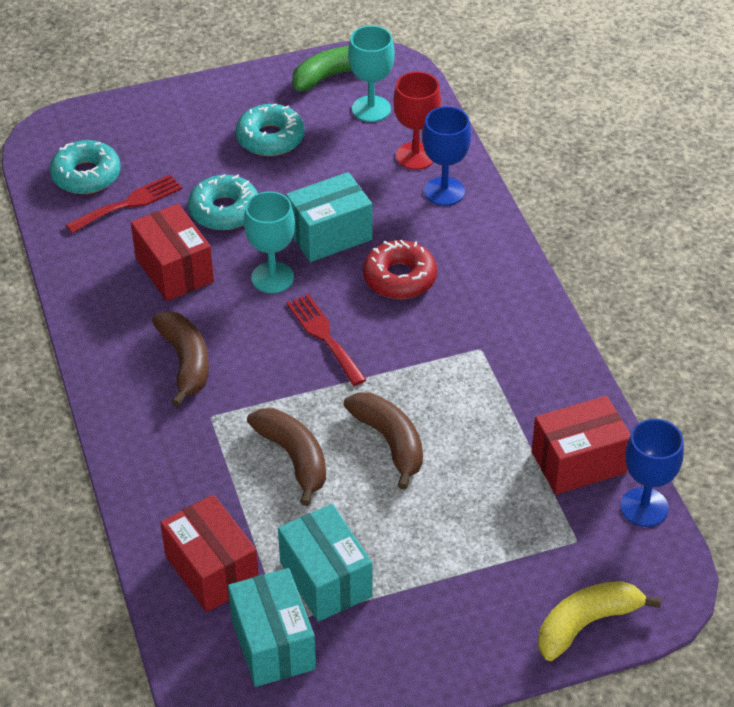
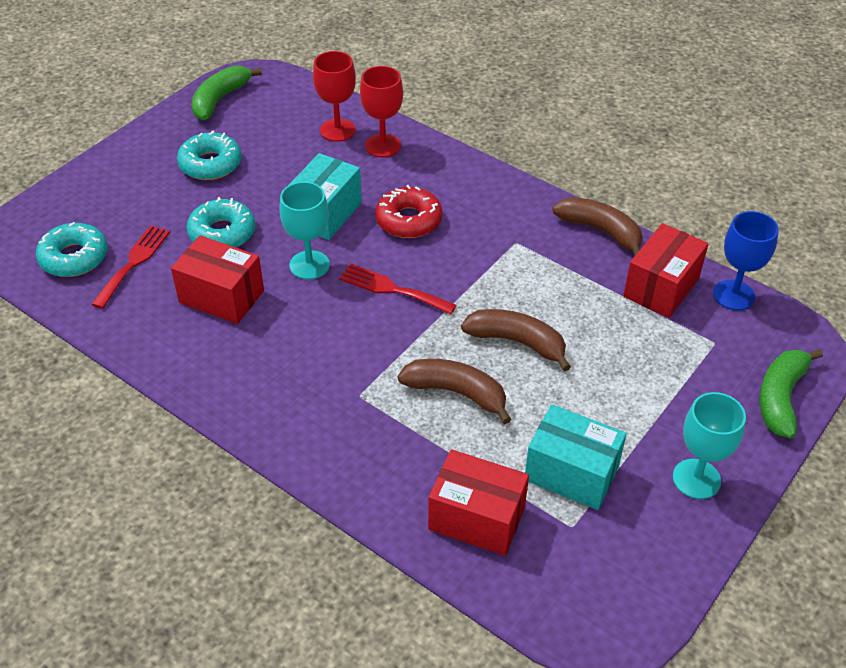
camera: 35 degrees left, 0 degrees up
(185, 362) = (298, 364): brown banana -> brown banana (601, 231)
(273, 644) = (581, 549): turquoise box -> none
(371, 109) = (272, 111): turquoise goblet -> turquoise goblet (696, 479)
(444, 191) = (383, 146): blue goblet -> red goblet
(586, 624) = (780, 398): yellow banana -> green banana

